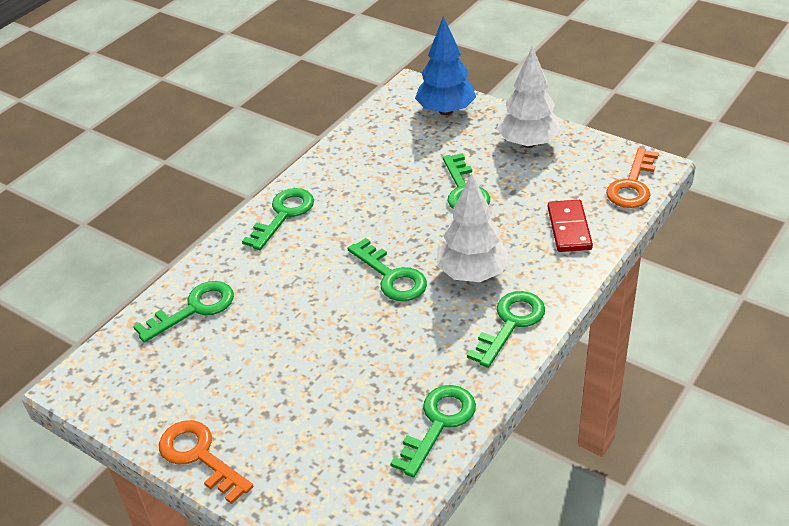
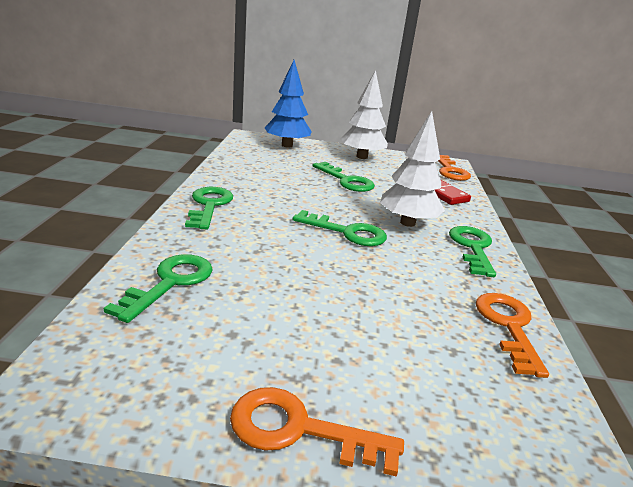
camera: 35 degrees left, 15 degrees down
(438, 424) = (508, 326): green key -> orange key

